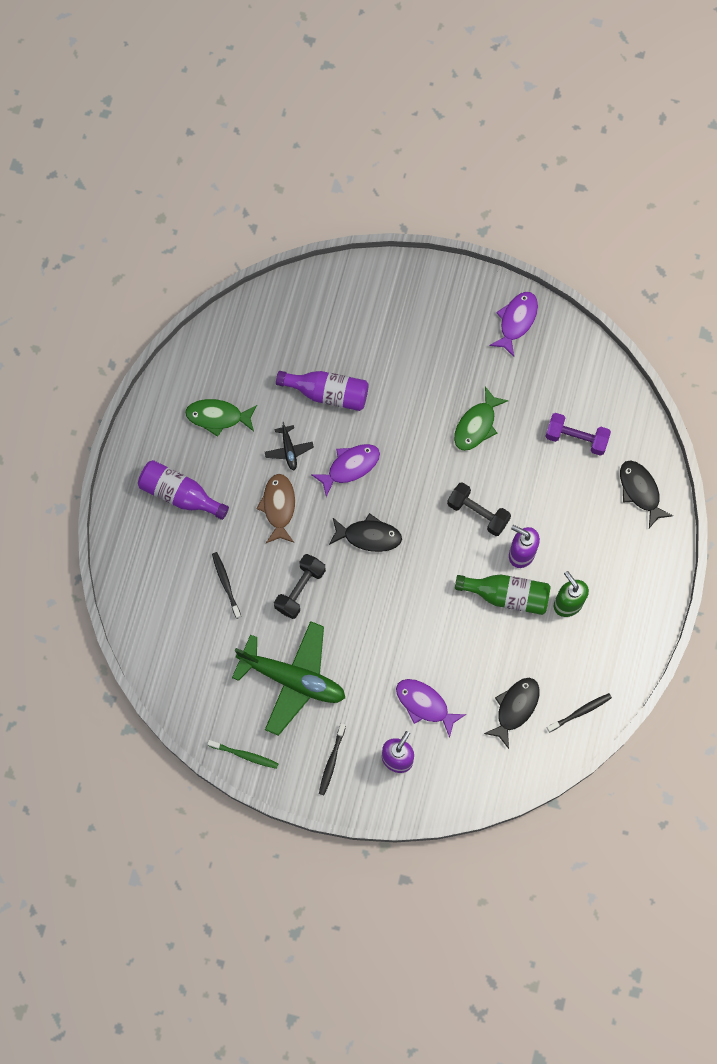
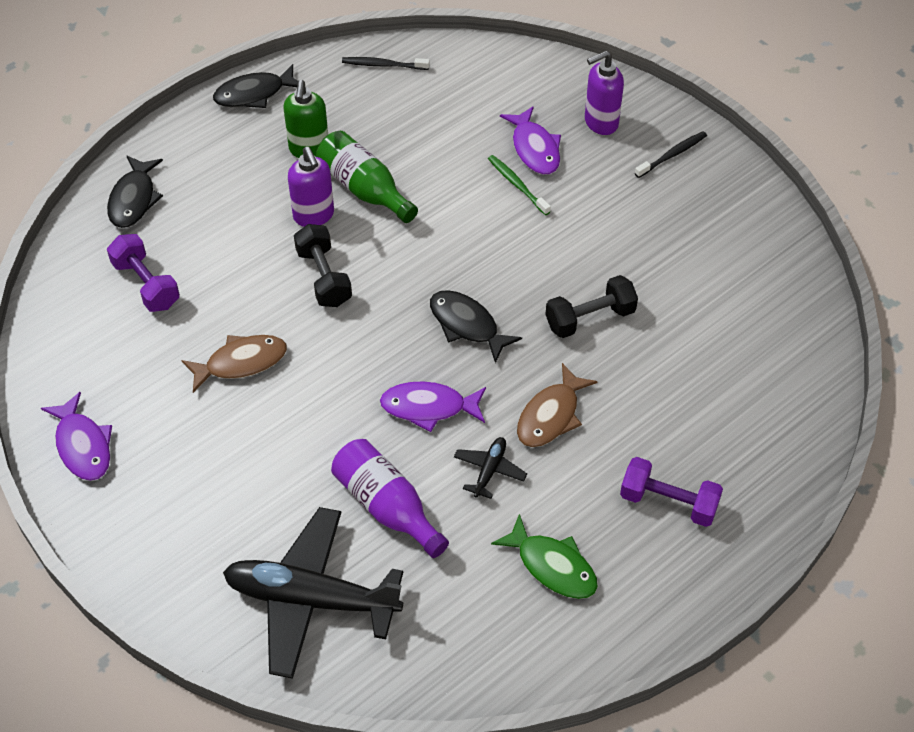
camera: 145 degrees left, 20 degrees down
(180, 494) = (668, 502): purple bottle -> purple dumbbell
(226, 583) = (676, 373): black toothbrush -> none
(245, 755) = (765, 206): green toothbrush -> green toothbrush (517, 184)
(292, 679) = (662, 242): green plane -> none
(327, 319) = (311, 599): none -> black plane
(476, 425) = (241, 362): green fish -> brown fish
(515, 708) = (444, 99): black fish -> black fish (254, 94)
(516, 321) = (83, 445): purple fish -> purple fish turned 90 degrees counterclockwise

